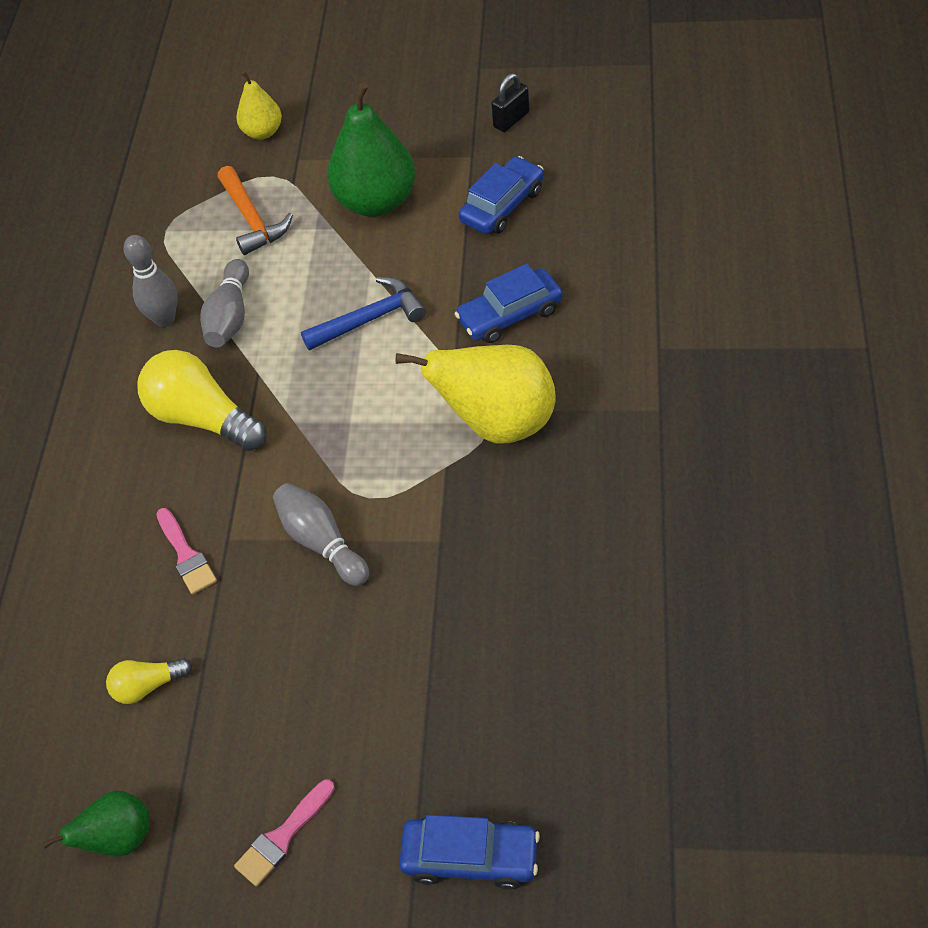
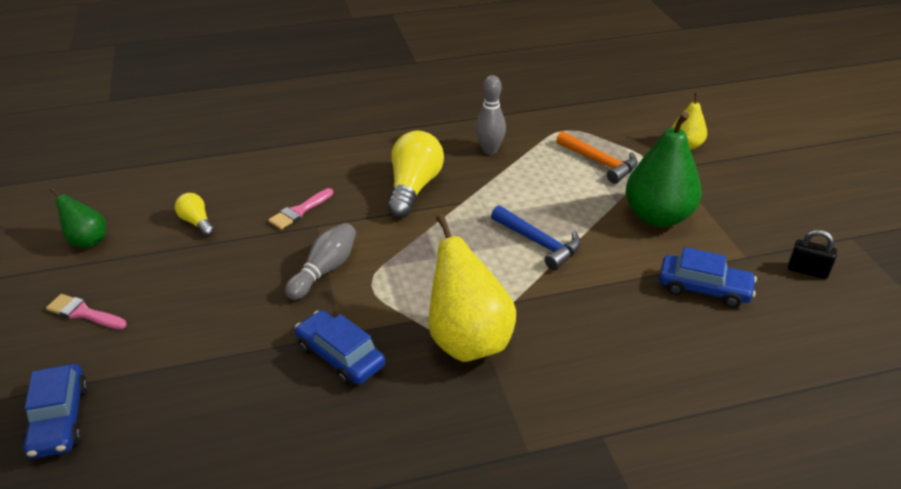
camera: 65 degrees right, 15 degrees down
(230, 316) = (506, 176): grey bowling pin -> none
(252, 219) = (599, 163): orange hammer -> orange hammer turned 90 degrees counterclockwise
(509, 314) = (586, 321): blue car -> blue car (340, 356)

